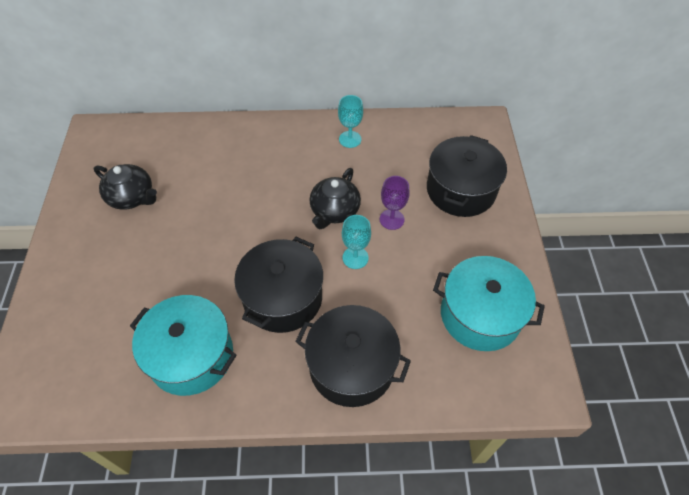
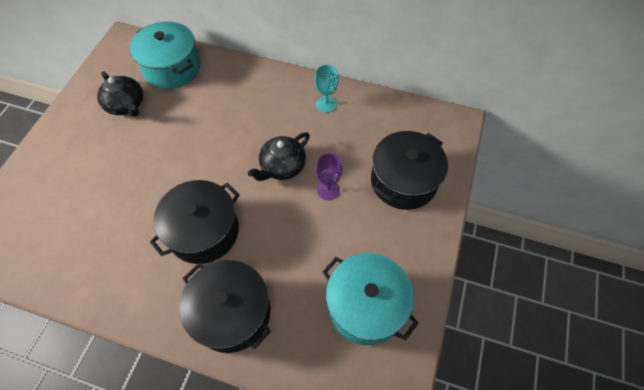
camera: 20 degrees right, 5 degrees up
(191, 355) = (110, 257): turquoise pot -> turquoise pot (172, 68)
(355, 258) = (280, 215): turquoise goblet -> none

